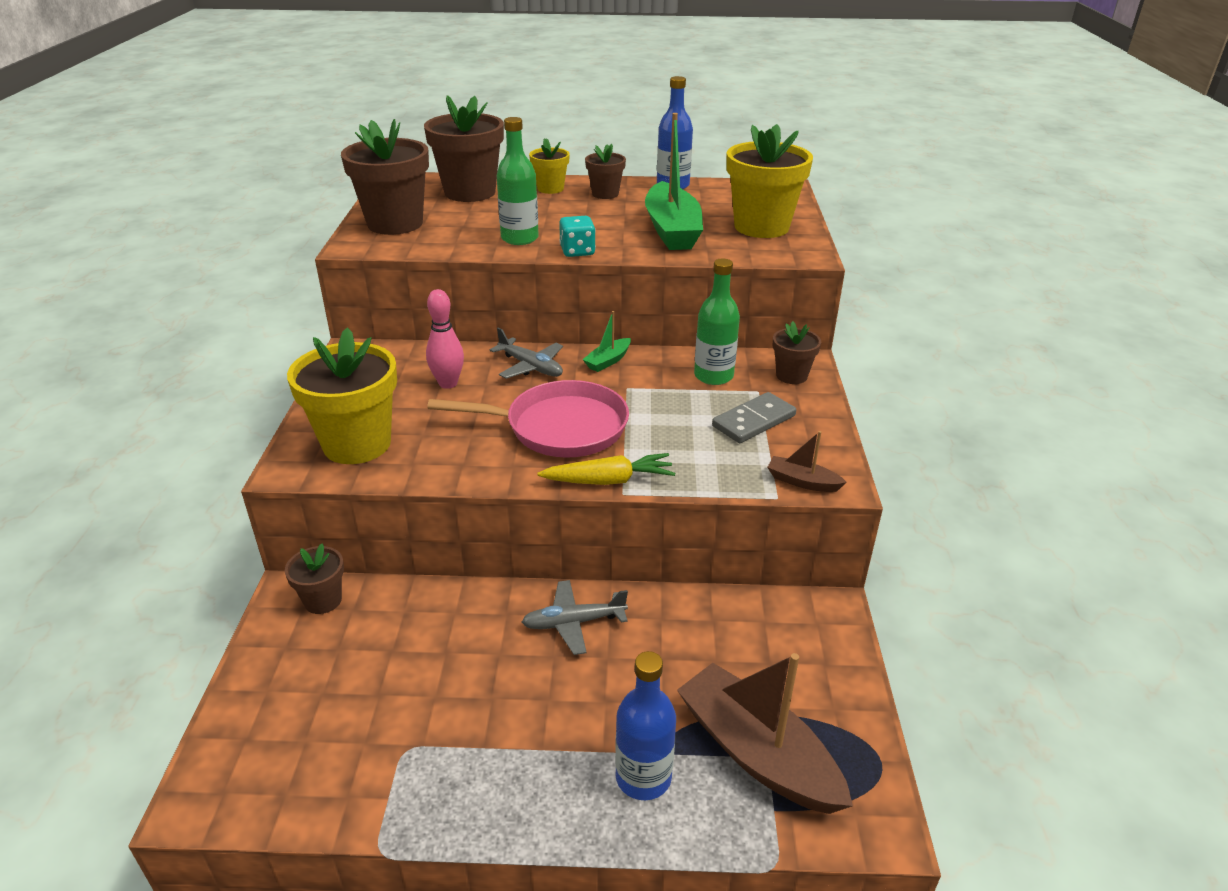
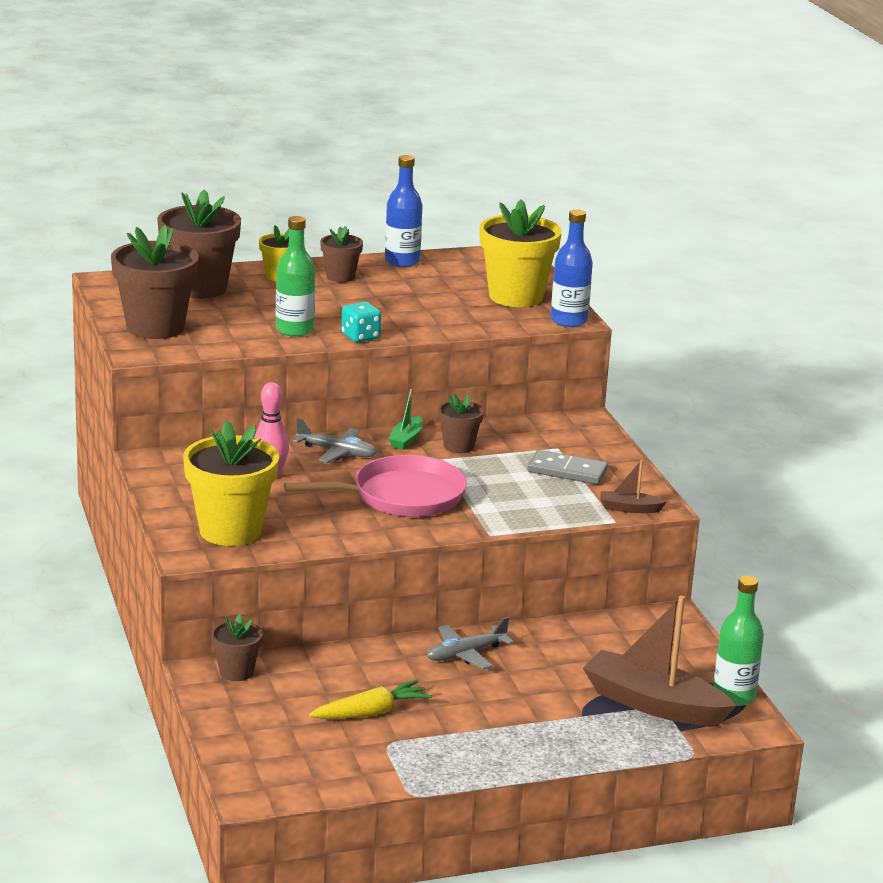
camera: 20 degrees left, 10 degrees down
(608, 480) = (472, 528): yellow carrot -> yellow carrot (371, 712)
(643, 777) = (577, 729): blue bottle -> blue bottle (569, 321)
(672, 230) = (434, 307): green boat -> none
(713, 376) = (511, 440): green bottle -> green bottle (733, 696)
(754, 421) = (567, 471): grey domino -> grey domino turned 75 degrees clockwise
(791, 376) = (580, 432): brown flower pot -> brown flower pot (458, 446)

